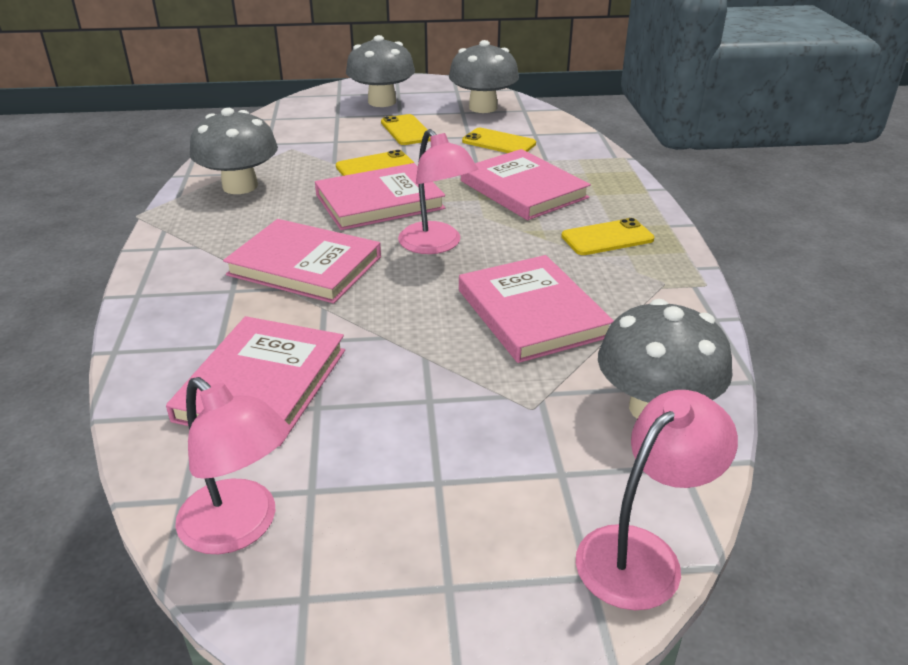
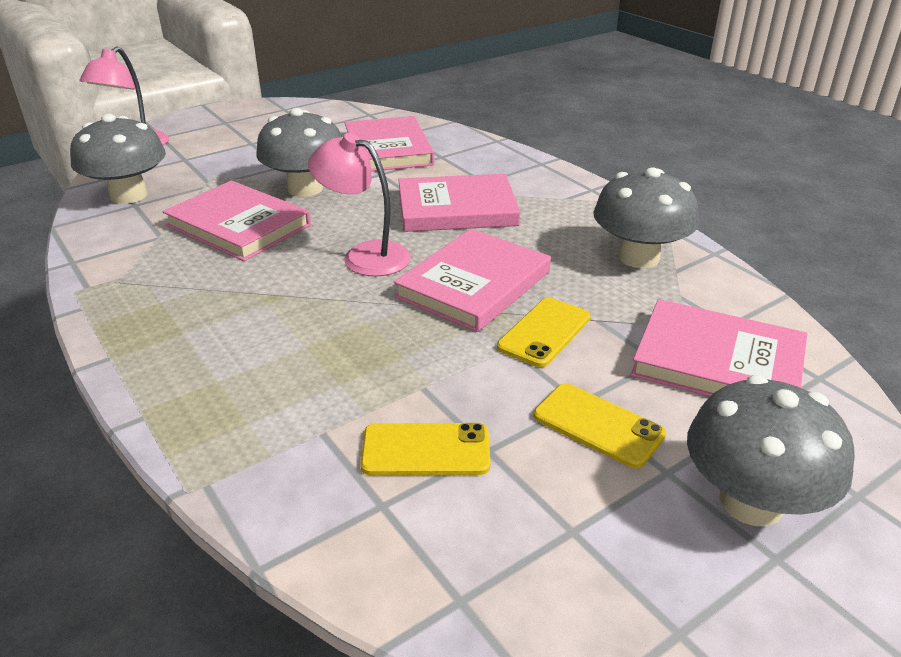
camera: 150 degrees right, 0 degrees up
(240, 528) = (332, 114): pink lamp -> none
(483, 107) = (550, 569): grey mushroom -> grey mushroom (305, 188)
(523, 189) = (321, 356): pink book -> pink book (717, 362)
(607, 238) = (187, 315): yellow phone -> none

